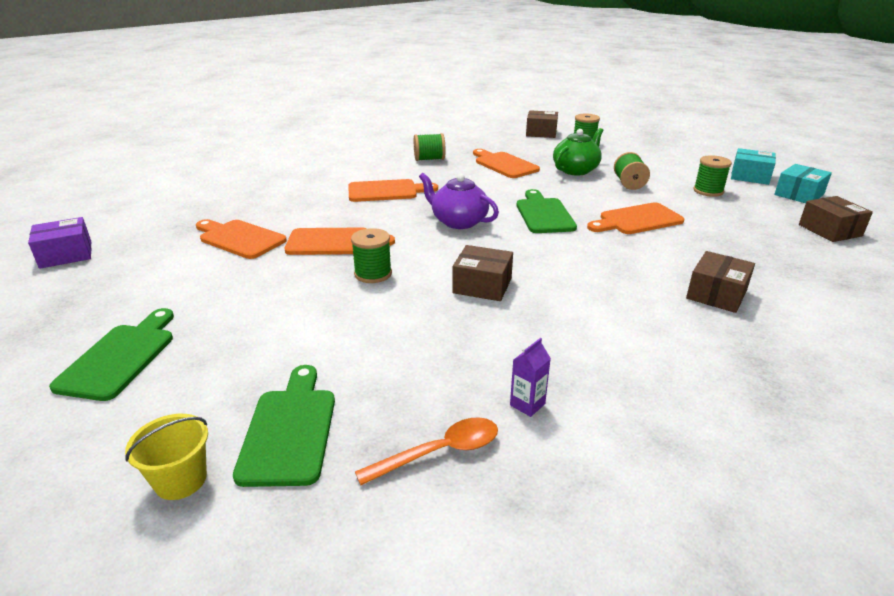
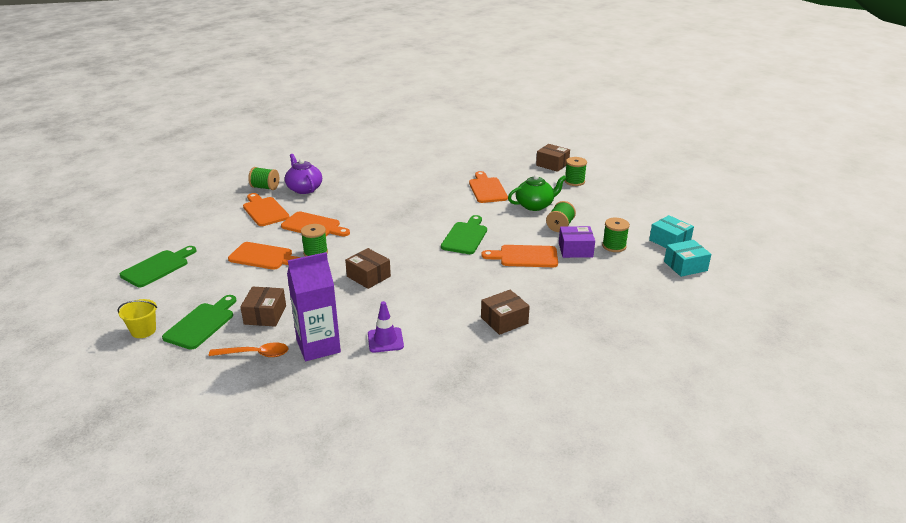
camera: 25 degrees right, 0 degrees up
(66, 254) = (171, 200): purple box -> purple box (575, 250)
(386, 191) = (382, 195): orange cutting board -> orange cutting board (263, 257)
(429, 159) = (438, 173): green spool -> green spool (265, 187)
(458, 221) = (403, 229): purple teapot -> purple teapot (304, 189)
(527, 404) = (318, 346): purple carton -> purple carton, size x2.46
(610, 364) = (385, 340): none -> purple traffic cone
(830, 230) = (660, 300): brown box -> brown box (265, 315)

